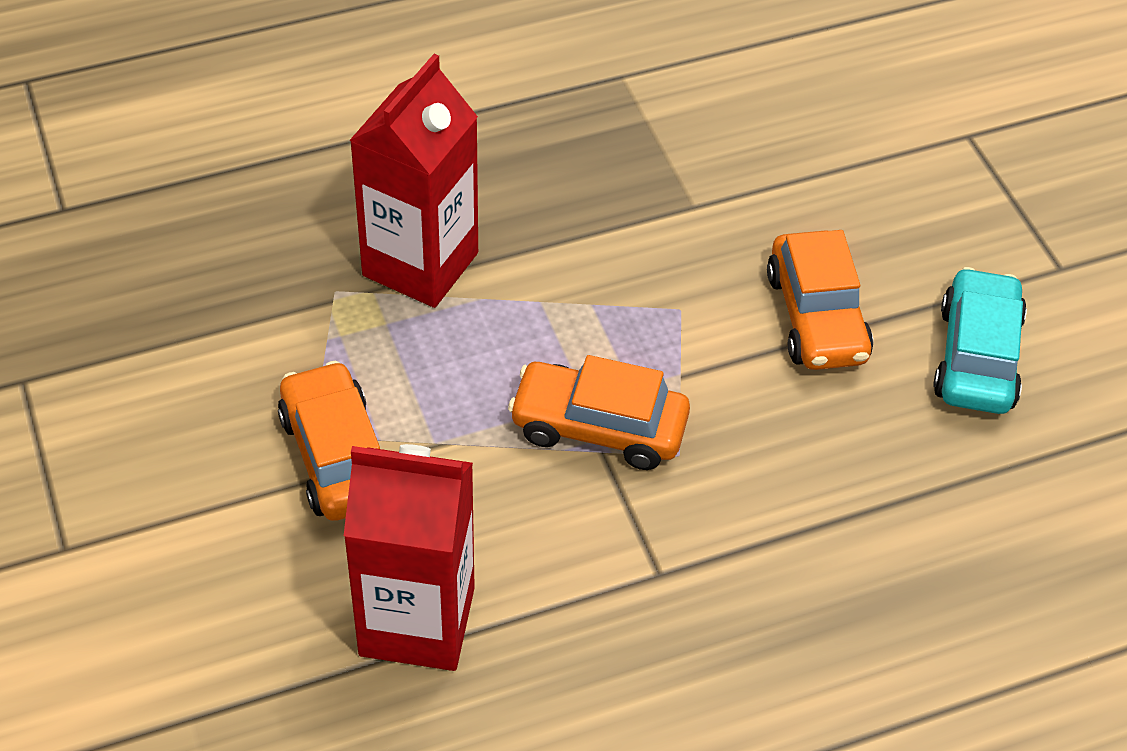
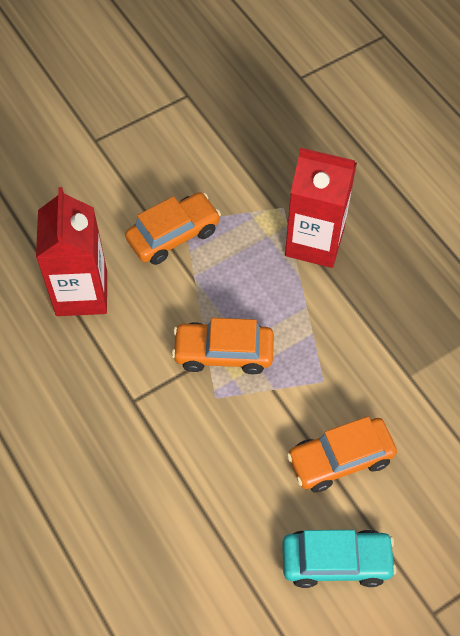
camera: 80 degrees right, 10 degrees up
(598, 427) = (223, 353): orange car -> orange car turned 90 degrees counterclockwise

